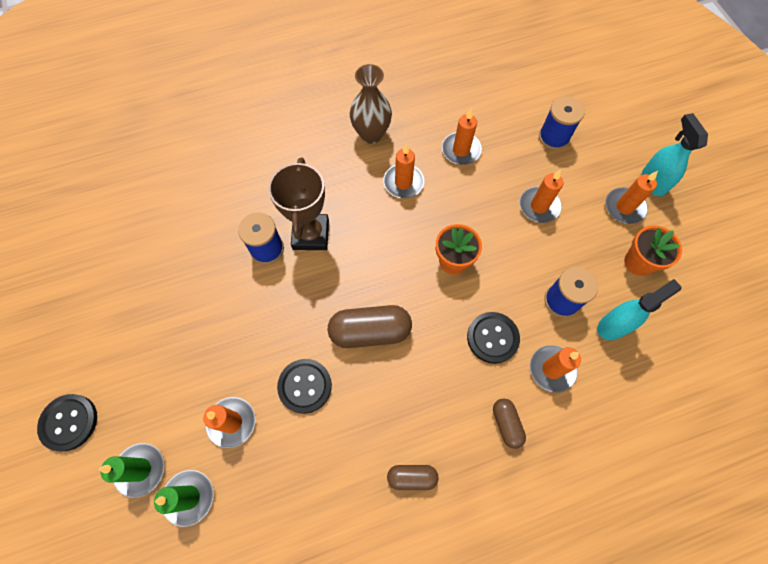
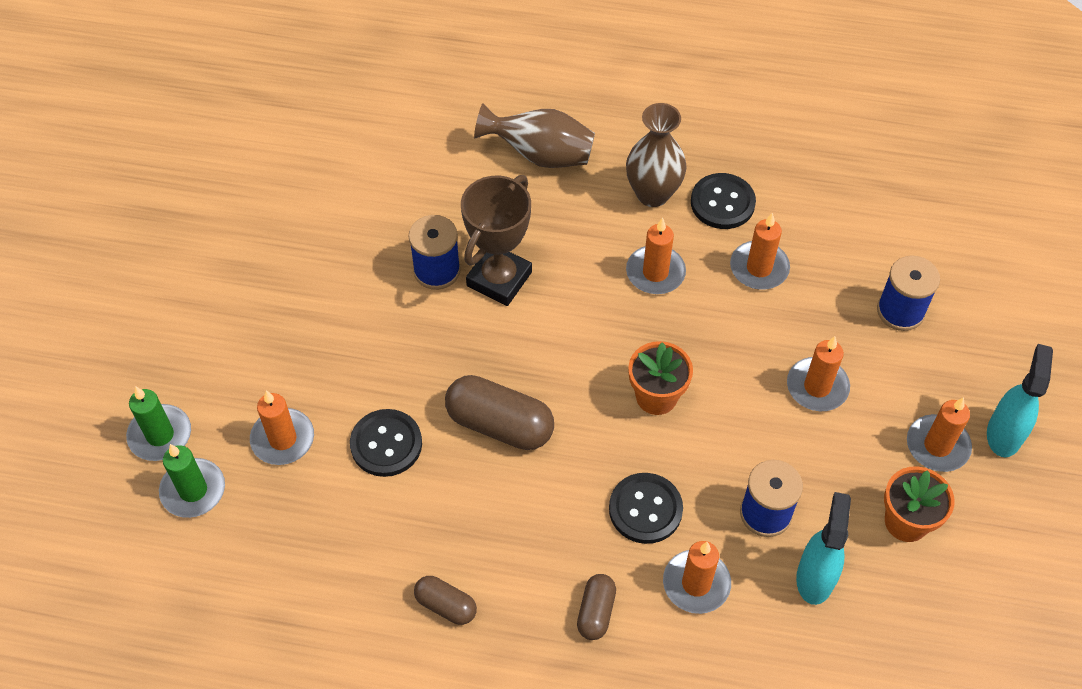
camera: 30 degrees right, 10 degrees down
(69, 422) = (115, 348): black button -> black button (722, 203)
(288, 141) = (540, 155): none -> brown vase
(613, 325) = (815, 577): turquoise spray bottle -> turquoise spray bottle turned 75 degrees counterclockwise

